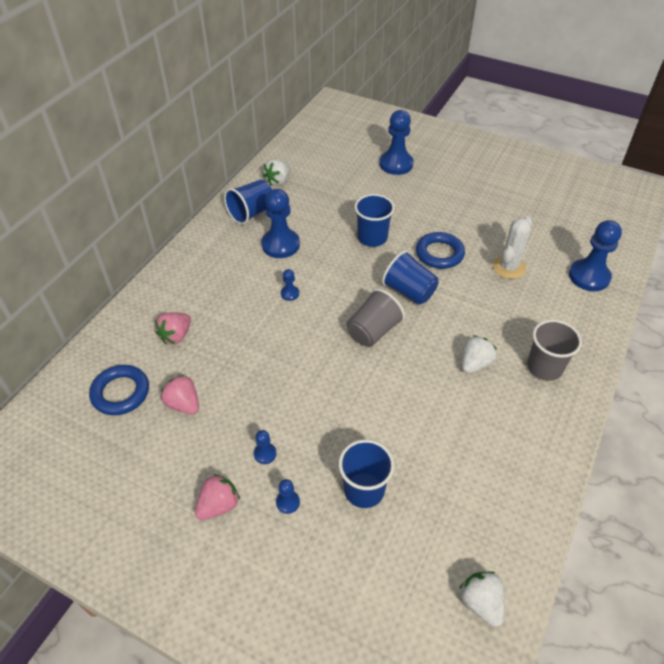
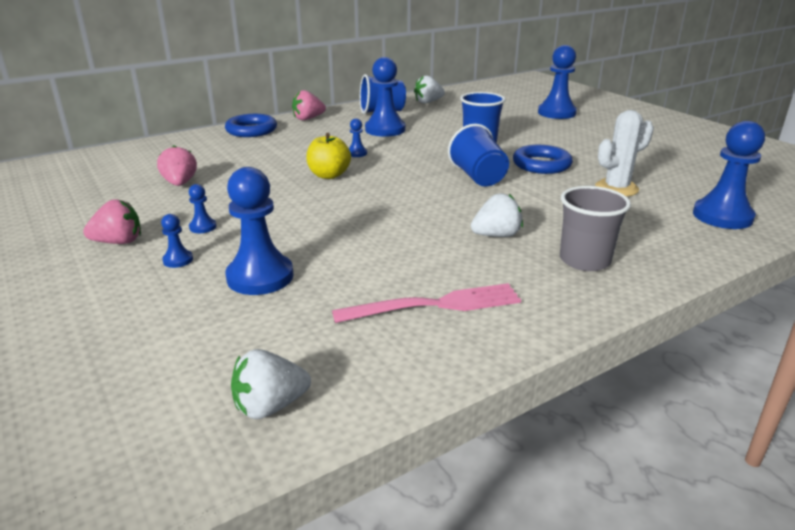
camera: 30 degrees right, 20 degrees down
(120, 393) = (143, 166): blue ring -> blue ring (251, 130)
(176, 336) = (229, 151): pink strawberry -> pink strawberry (308, 119)
(296, 337) = (329, 175): none -> yellow apple
(364, 490) = (260, 277): blue cup -> blue pawn
(373, 331) = (408, 190): grey cup -> none
(481, 602) = (270, 406): white strawberry -> white strawberry turned 120 degrees counterclockwise
(495, 459) = (436, 305): none -> pink fork

